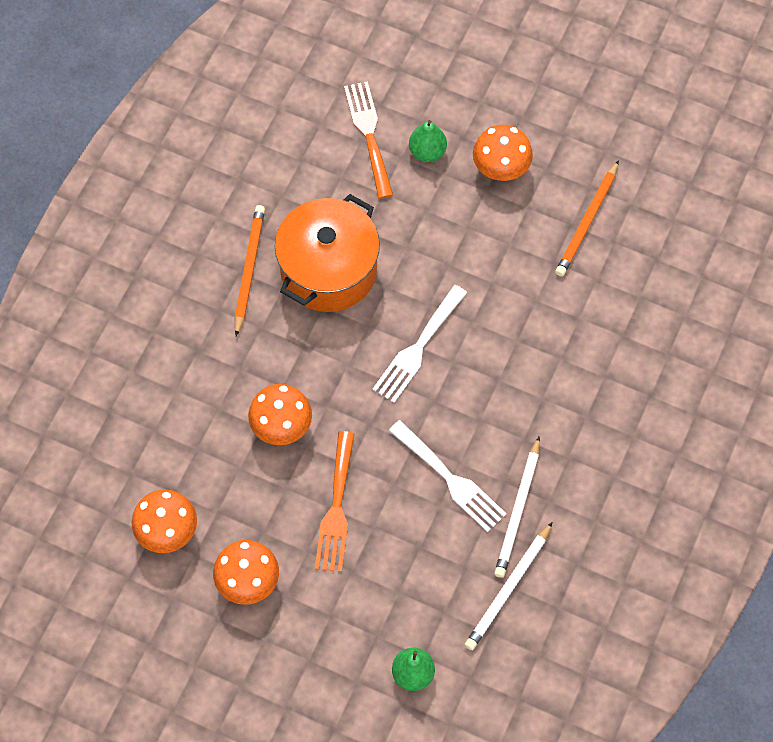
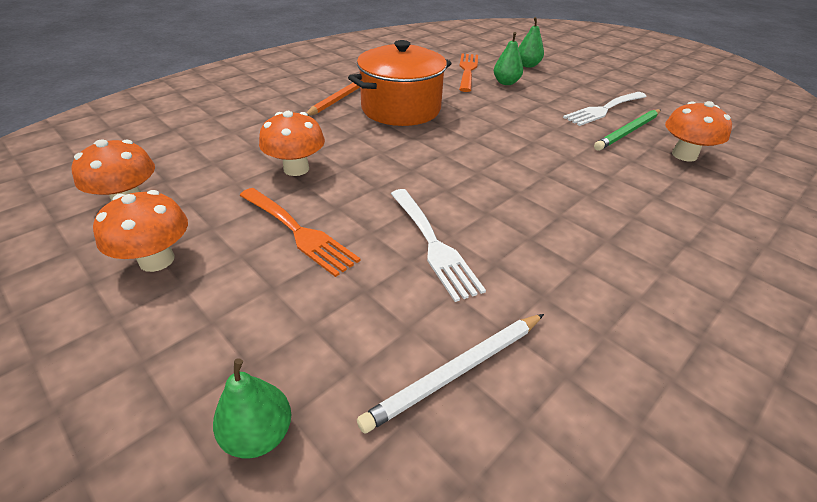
camera: 20 degrees right, 25 degrees down
(336, 508) = (299, 232): orange fork -> orange fork turned 75 degrees counterclockwise
(418, 348) = (449, 157): white fork -> white fork (603, 109)
(441, 86) = (527, 65): none -> green pear
(500, 168) = (559, 98): orange mushroom -> orange mushroom (684, 155)
(518, 510) = (502, 293): white pencil -> none
(587, 221) = (628, 132): orange pencil -> green pencil

